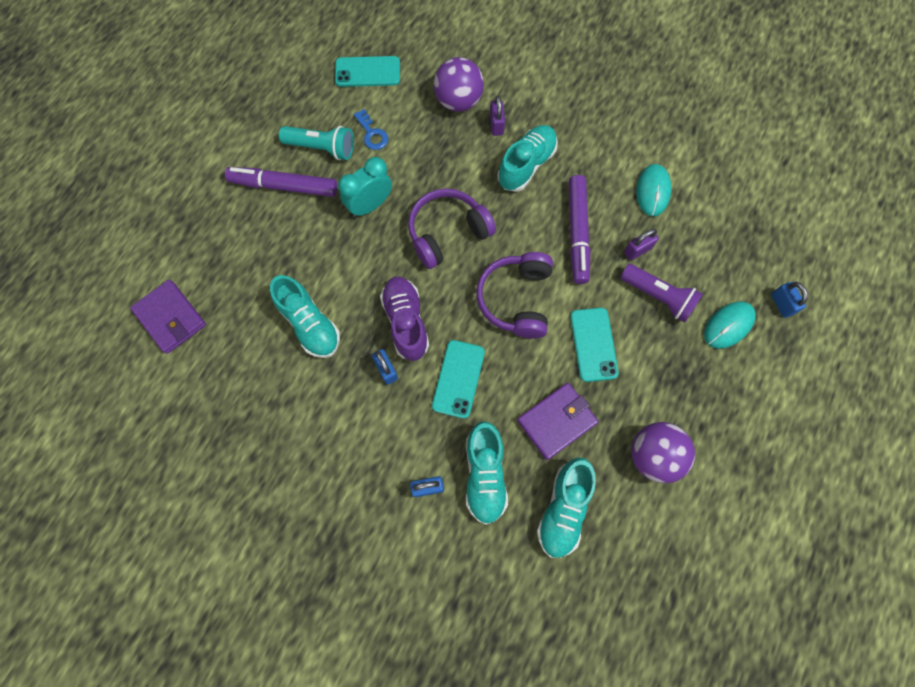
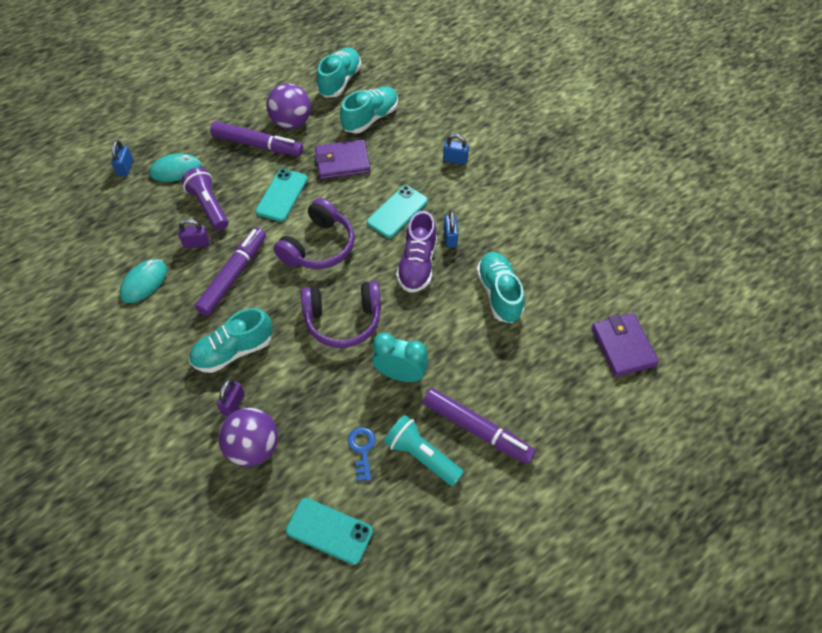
camera: 155 degrees left, 15 degrees down
(370, 205) = (400, 374): turquoise clock -> turquoise clock turned 150 degrees counterclockwise
(484, 475) = (411, 152): turquoise shoe -> turquoise shoe (340, 81)
(668, 401) = (257, 145): none -> purple marker

